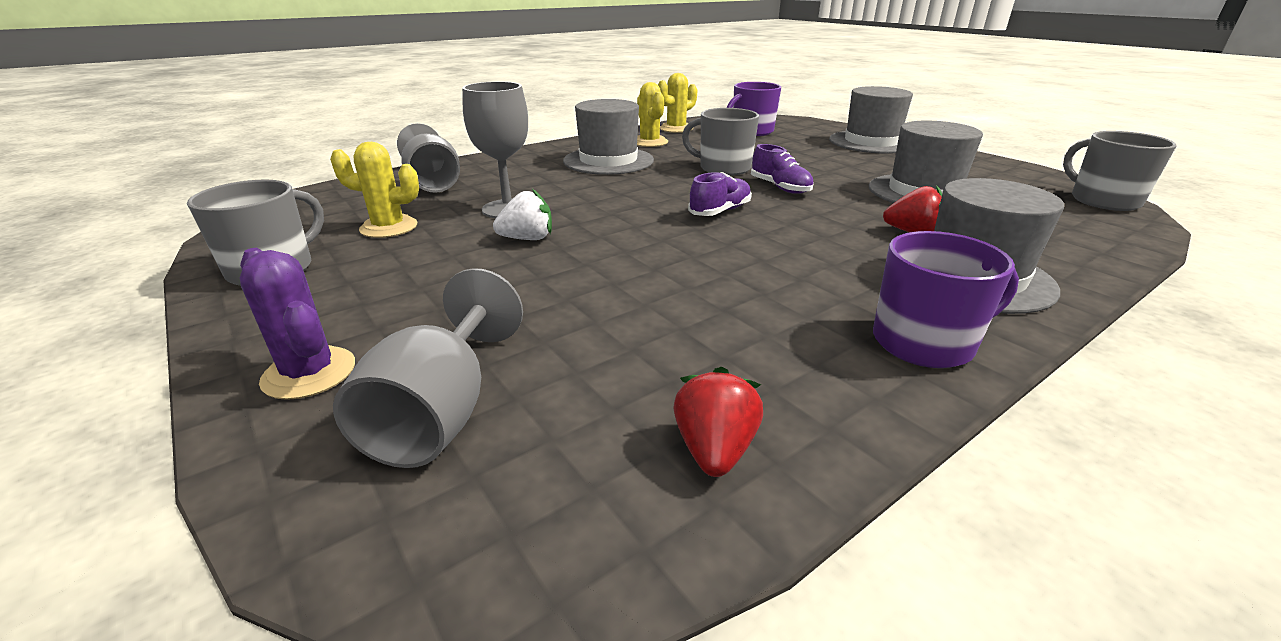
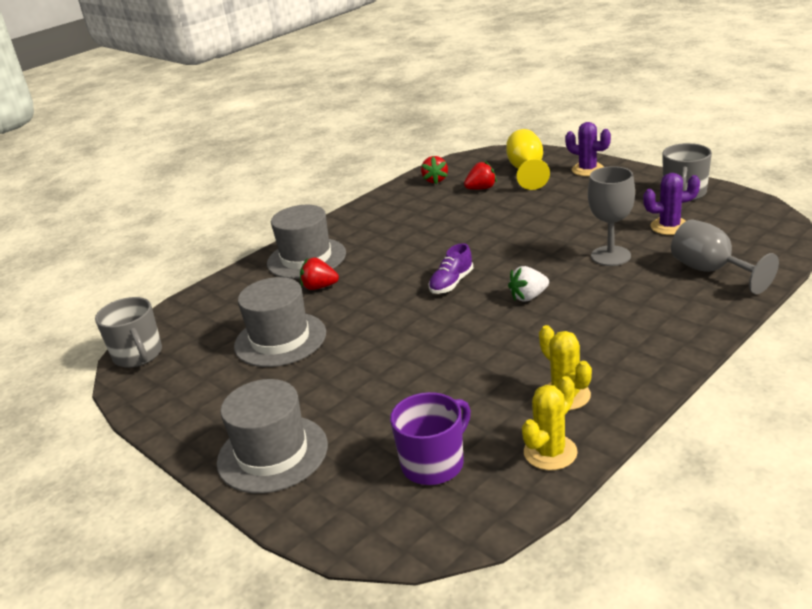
camera: 175 degrees right, 0 degrees up
(389, 227) = (669, 226): yellow cactus -> purple cactus
(441, 413) = (527, 171): grey goblet -> yellow goblet
(527, 239) = (569, 235): white strawberry -> white strawberry (528, 297)
(599, 374) = (481, 188): none -> red strawberry
(608, 161) = (585, 339): grey hat -> none
(723, 168) = (459, 347): grey mug -> none
(780, 188) = (403, 323): purple shoe -> none
(924, 342) = (353, 221): purple mug -> none

